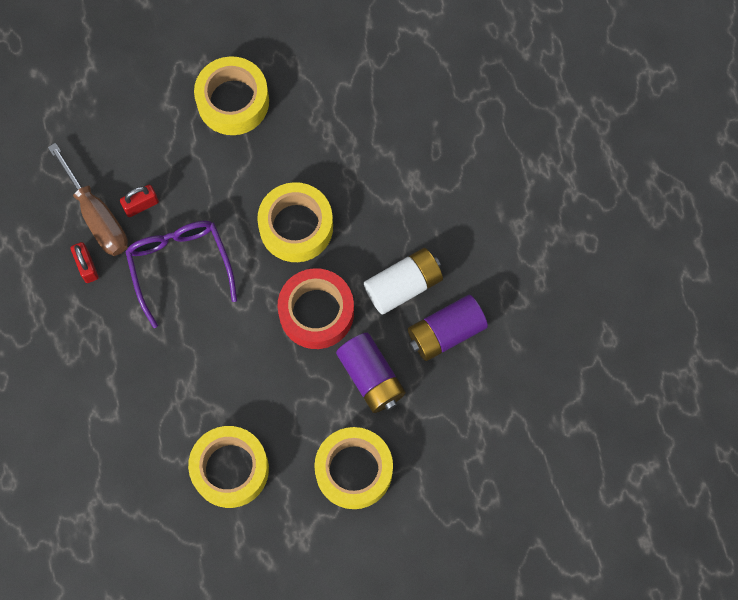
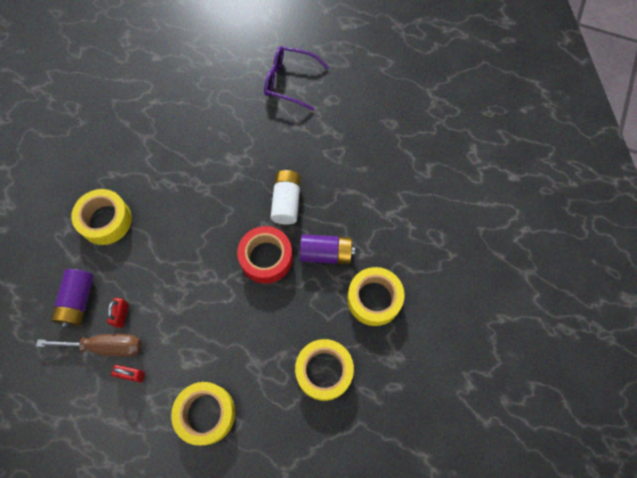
camera: 55 degrees left, 5 degrees down
(179, 265) = (176, 317): purple glasses -> purple glasses (288, 81)
(296, 227) = (207, 235): yellow tape -> yellow tape (206, 414)
(445, 332) = (329, 198): purple battery -> purple battery (78, 301)

